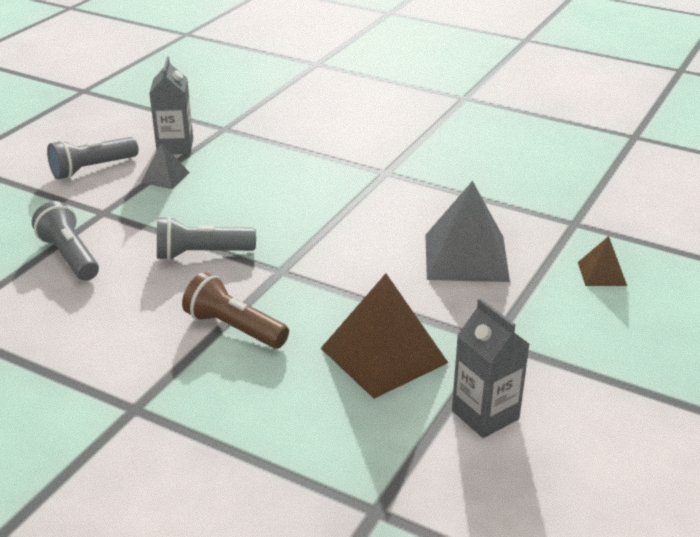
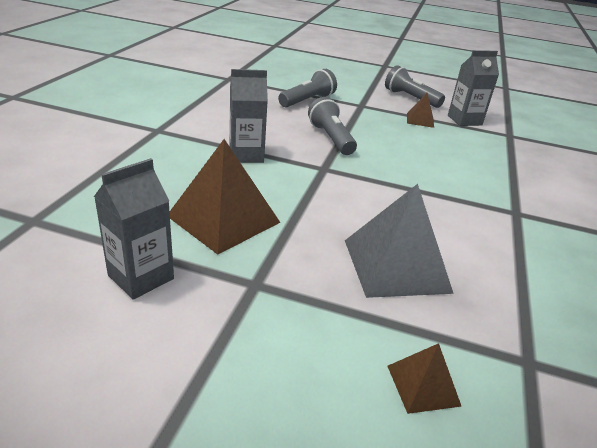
camera: 75 degrees right, 0 degrees up
(165, 177) = (420, 120): grey pyramid -> brown pyramid
(234, 328) = (246, 155): brown flashlight -> grey carton

